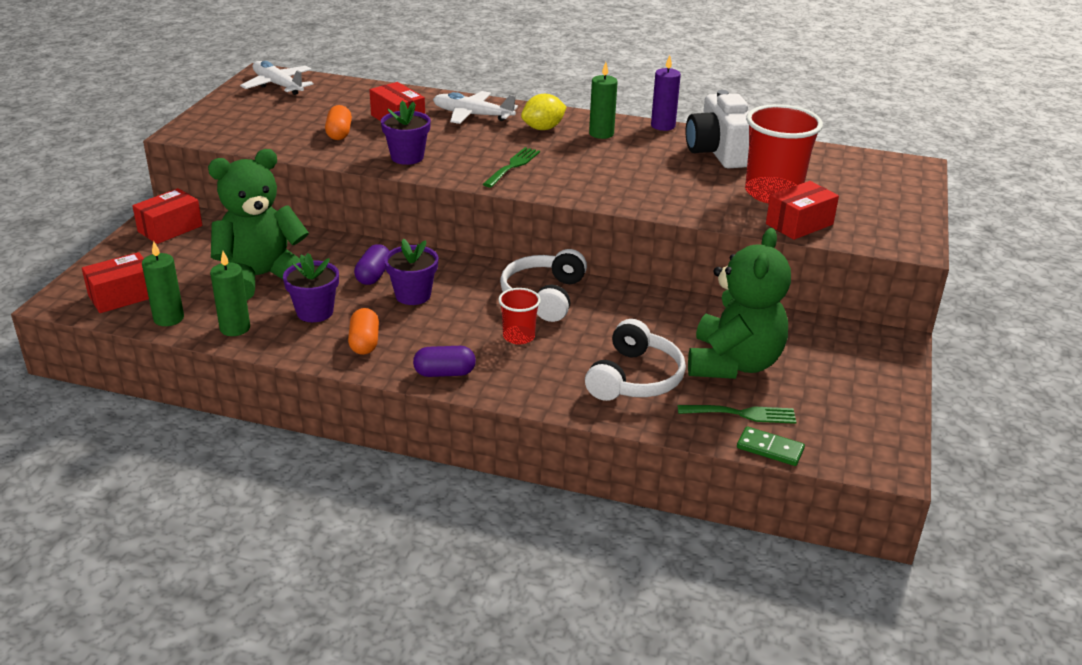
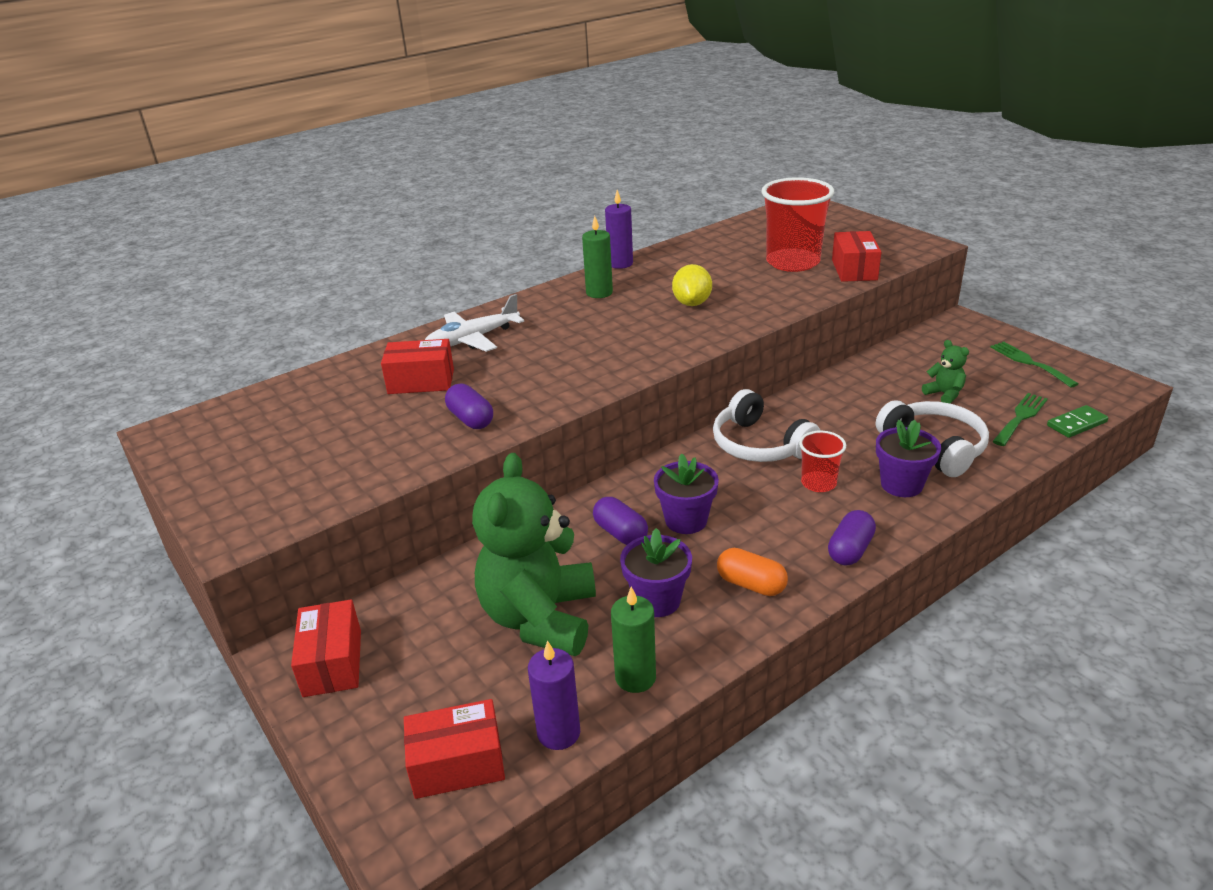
camera: 50 degrees left, 0 degrees up
(122, 296) = (457, 764): red box -> red box turned 75 degrees clockwise
(169, 318) = (558, 733): green candle -> purple candle
(278, 85) = (214, 431): white plane -> none
(339, 133) = (402, 426): orange capsule -> none
(370, 150) = (471, 419): none -> purple capsule
(407, 157) = (516, 402): purple flower pot -> purple flower pot (901, 485)
(513, 166) = (609, 352): green fork -> green fork (1029, 363)
(543, 128) = (551, 314): yellow lemon -> yellow lemon (692, 303)
(718, 153) = (699, 259): white camera -> none
(733, 364) = (944, 394): green teddy bear -> green teddy bear, size x0.42

